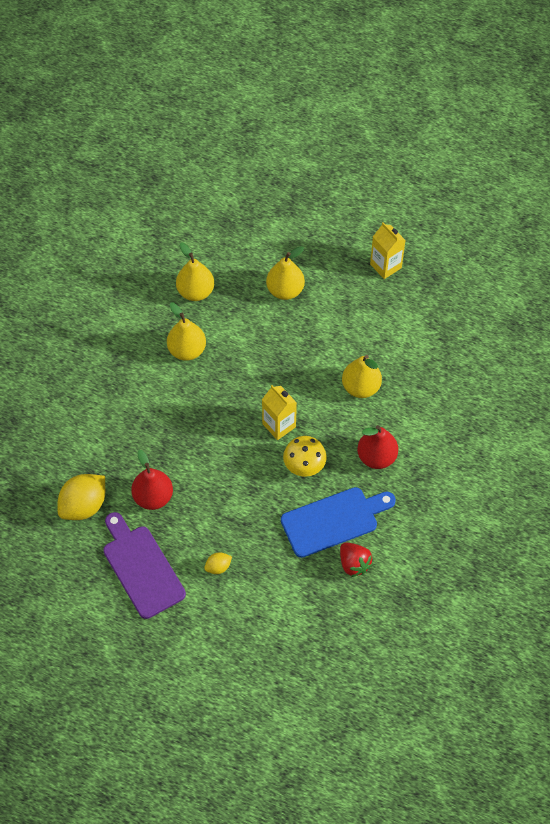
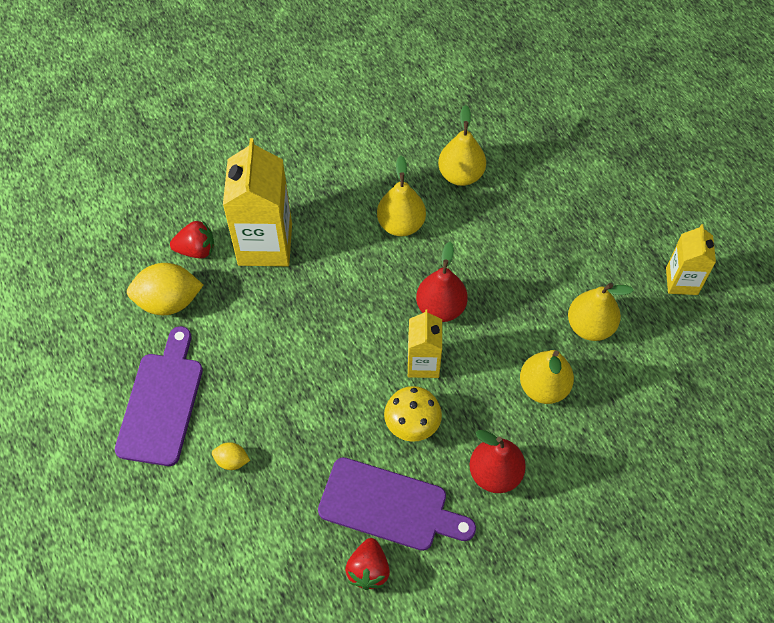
camera: 40 degrees right, 0 degrees up
(69, 461) = (196, 249): none -> red strawberry
(111, 425) = (265, 244): none -> yellow carton
(153, 497) = (237, 342): red pear -> red pear (440, 307)
(285, 290) = (551, 234): yellow pear -> yellow pear (590, 326)
(333, 520) = (389, 506): blue cutting board -> purple cutting board

